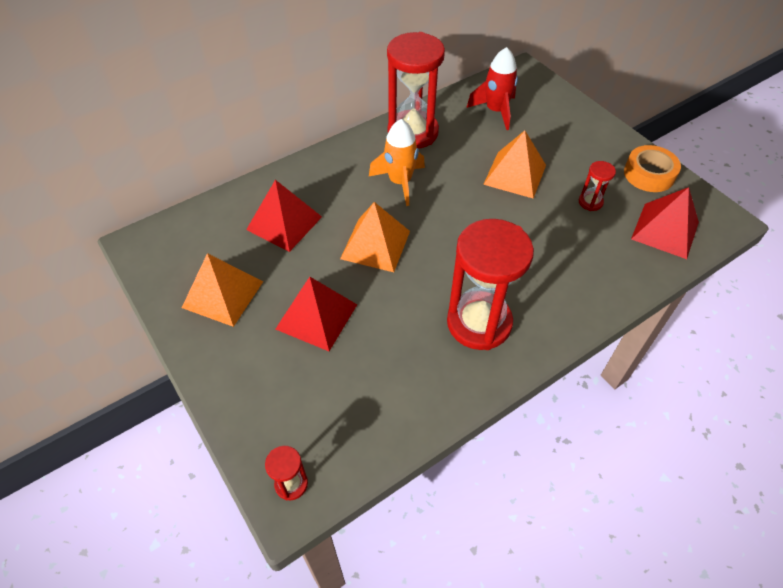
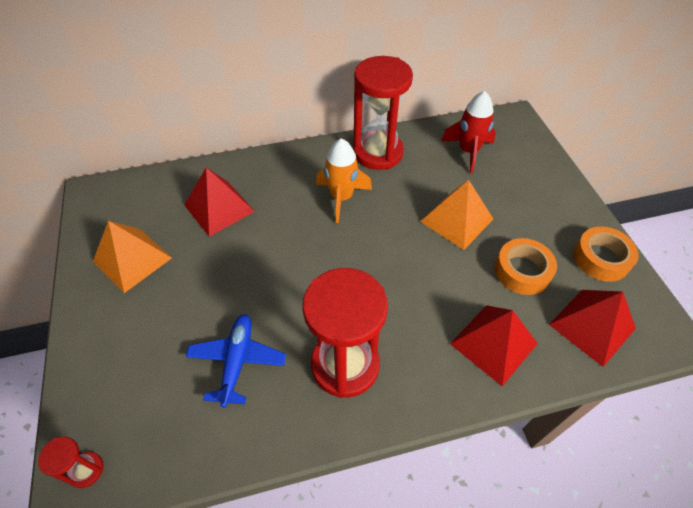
camera: 20 degrees right, 0 degrees up
(316, 316) = (198, 307): red pyramid -> red pyramid (493, 343)
(375, 244) = (288, 252): orange pyramid -> none
(380, 350) = (237, 361): none -> blue plane
(590, 202) = (522, 271): red hourglass -> orange tape

